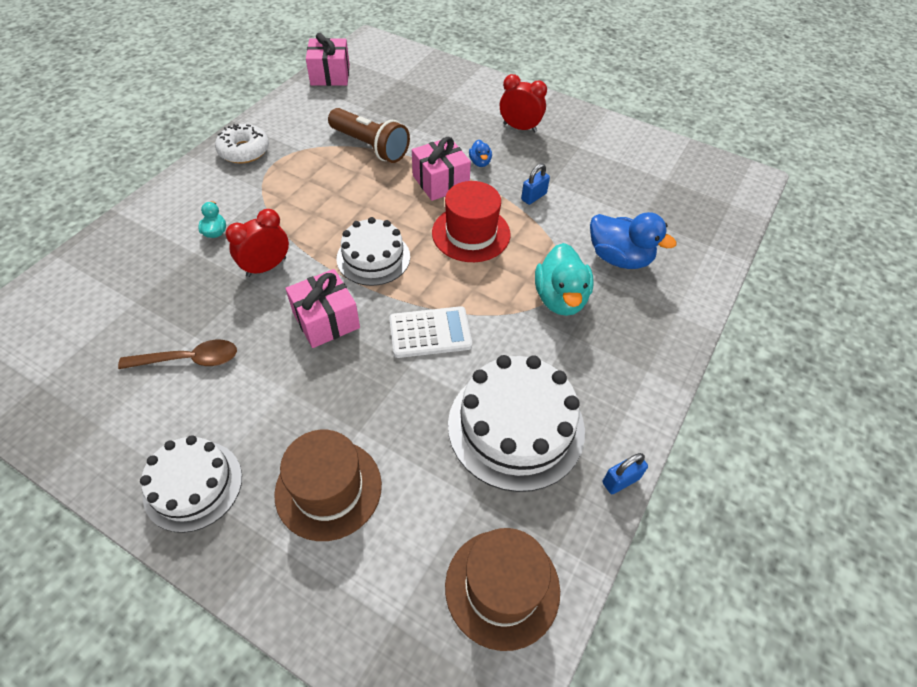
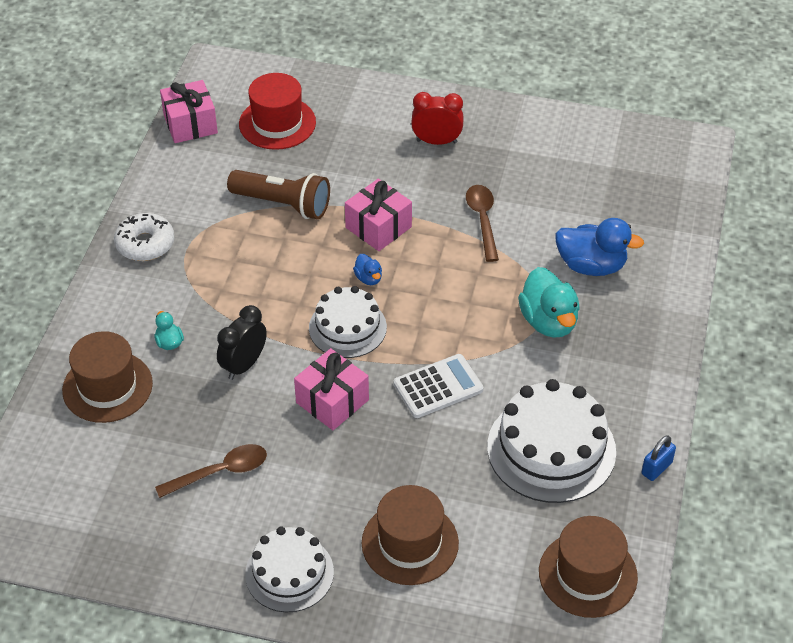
camera: 15 degrees left, 5 degrees down
(142, 256) = (107, 387): none -> brown hat
(266, 267) = (244, 365): red clock -> black clock
(471, 233) = (435, 277): red hat -> red hat (277, 123)
(480, 162) = (410, 194): blue duck -> blue duck (368, 278)
(533, 197) = (482, 220): blue padlock -> brown spoon

